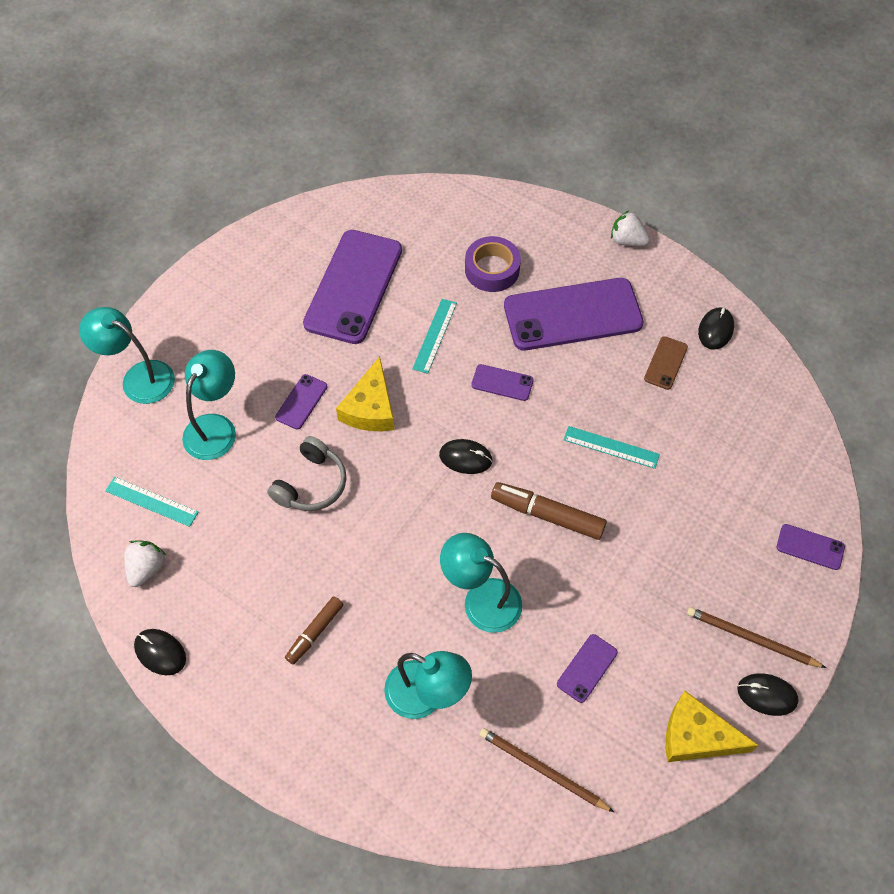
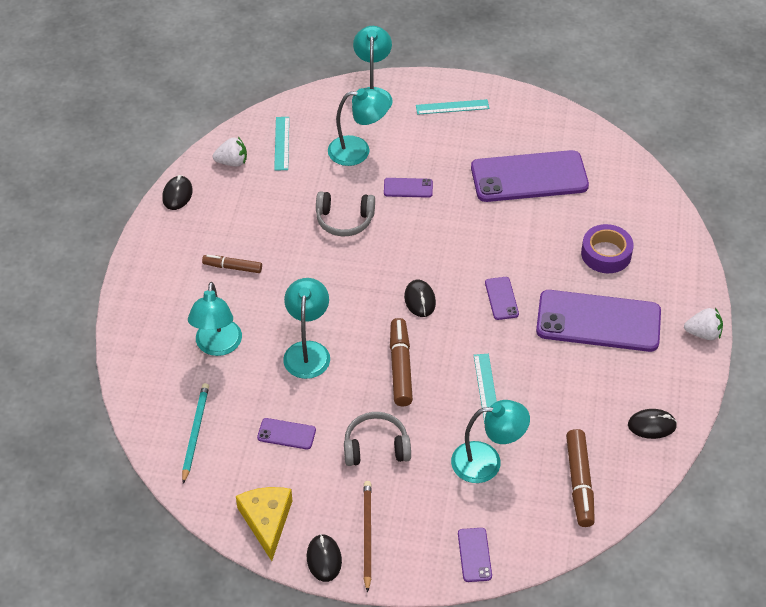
camera: 65 degrees right, 10 degrees down
(370, 408) = (428, 228): yellow cheese -> none
(434, 335) = (517, 241): turquoise ruler -> turquoise ruler (452, 107)
(542, 770) = (195, 432): brown pencil -> turquoise pencil
(572, 314) = (598, 321): purple phone -> purple phone turned 45 degrees counterclockwise
(627, 240) = (703, 333): white strawberry -> white strawberry turned 90 degrees clockwise
(642, 583) = (376, 447): none -> grey headphones
(665, 363) = (592, 400): brown phone -> none
(702, 487) = (487, 462): none -> turquoise lamp
(758, 418) = (579, 482): none -> brown marker

